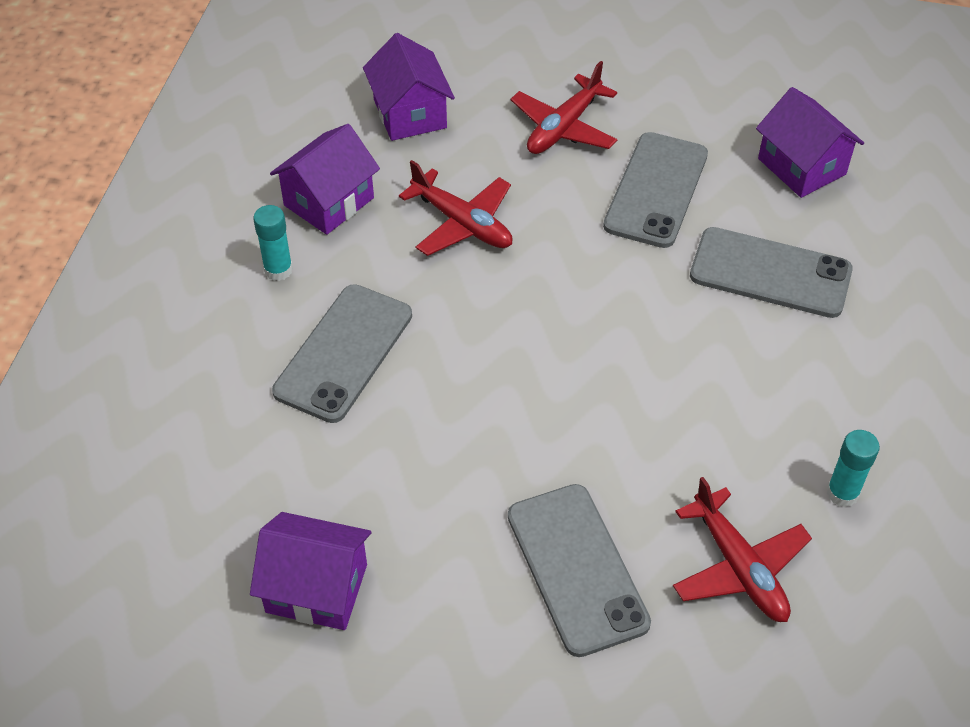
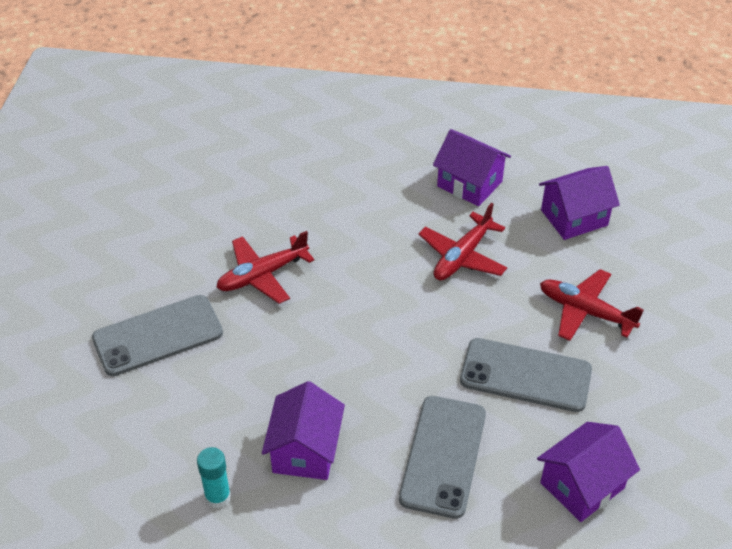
camera: 85 degrees right, 5 degrees down
(278, 270) = (400, 167): turquoise glue stick -> none
(316, 588) = (150, 213): purple house -> purple house (305, 450)
(344, 353) = (331, 206): grey phone -> none
(739, 567) = (154, 427): red plane -> red plane (262, 275)

